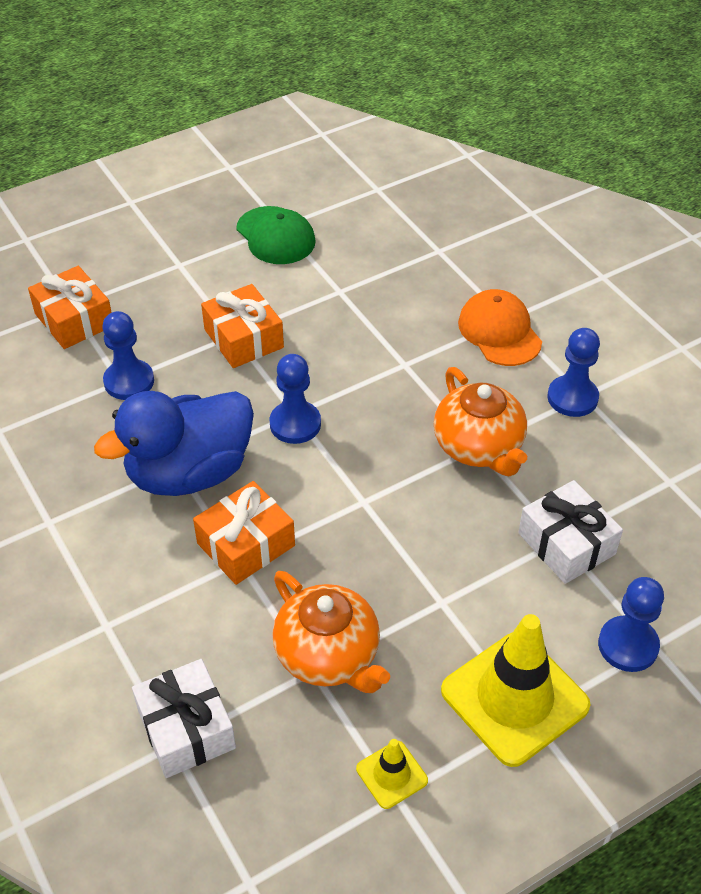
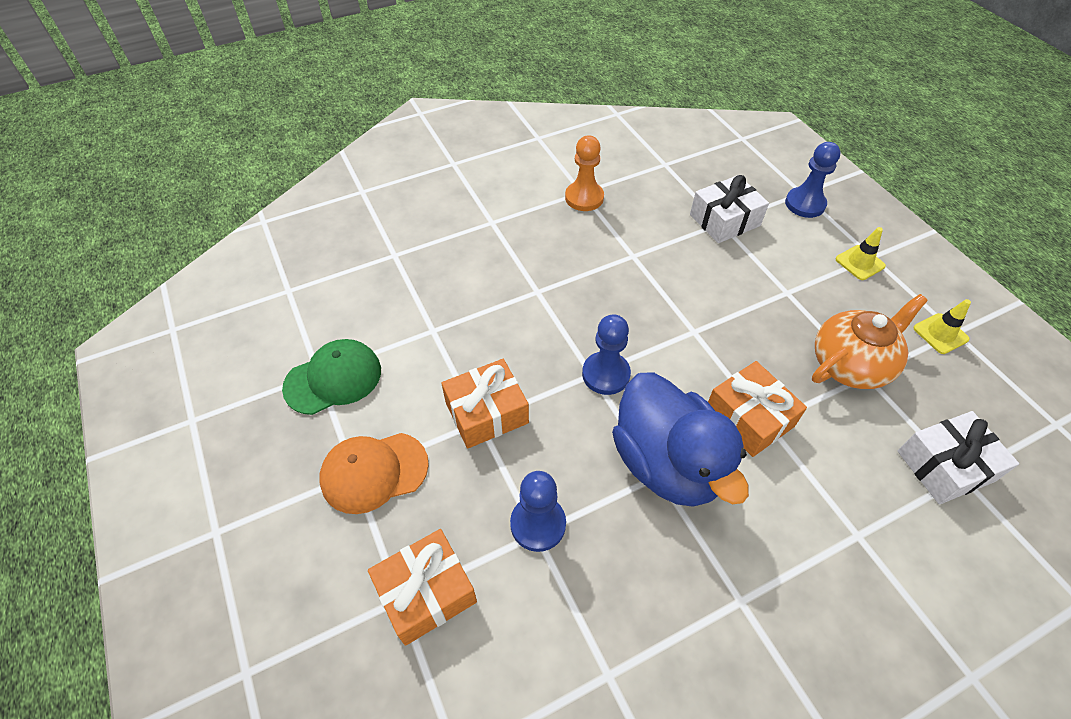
camera: 85 degrees left, 5 degrees up
(479, 447) = (634, 255): orange teapot -> none
(499, 332) = (506, 228): orange cap -> orange cap (374, 472)
(514, 698) = (860, 263): yellow traffic cone -> yellow traffic cone, size x0.47
(572, 398) = (584, 198): blue pawn -> orange pawn

